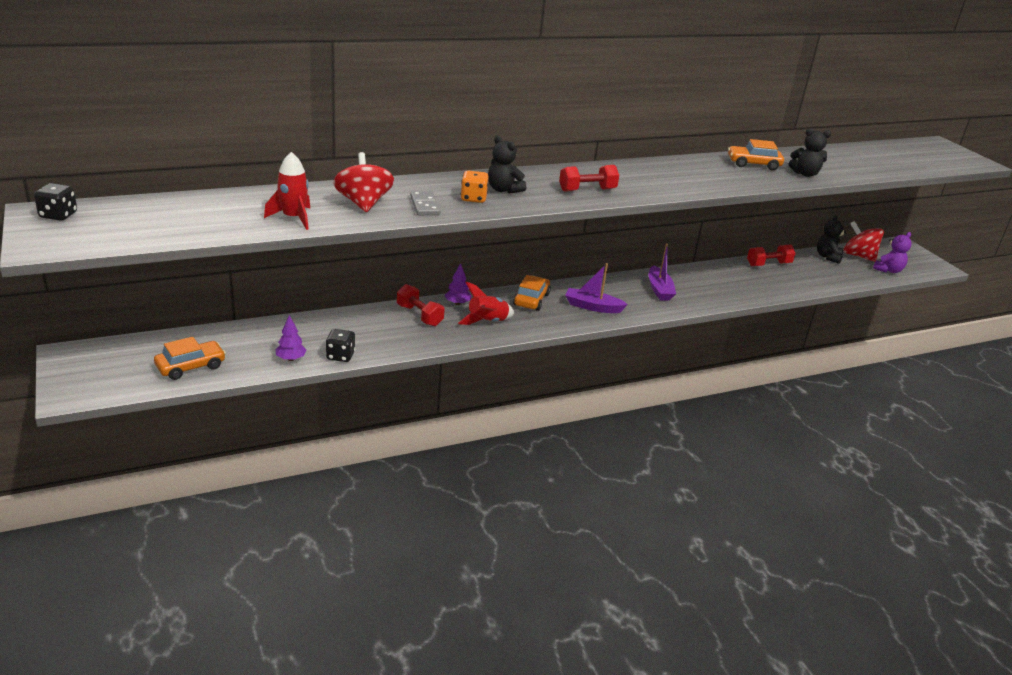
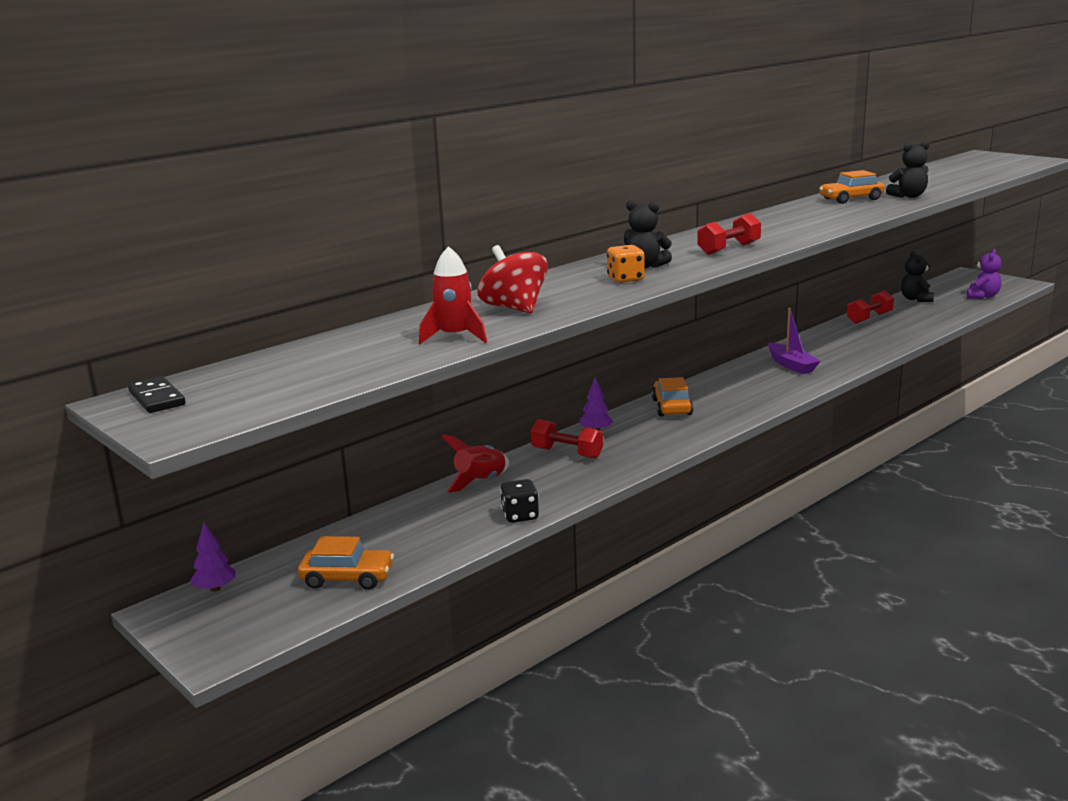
camera: 15 degrees left, 10 degrees down
(58, 215) = (156, 398): black dice -> black domino
(191, 366) = (347, 578): orange car -> orange car turned 60 degrees clockwise
(291, 359) = (464, 535): purple tree -> purple tree (215, 589)
(425, 205) = (584, 295): grey domino -> none
(487, 322) = (648, 439): red rocket -> red rocket (480, 482)
(592, 307) = (742, 397): purple boat -> none
(858, 256) = (942, 292): red spinning top -> none

